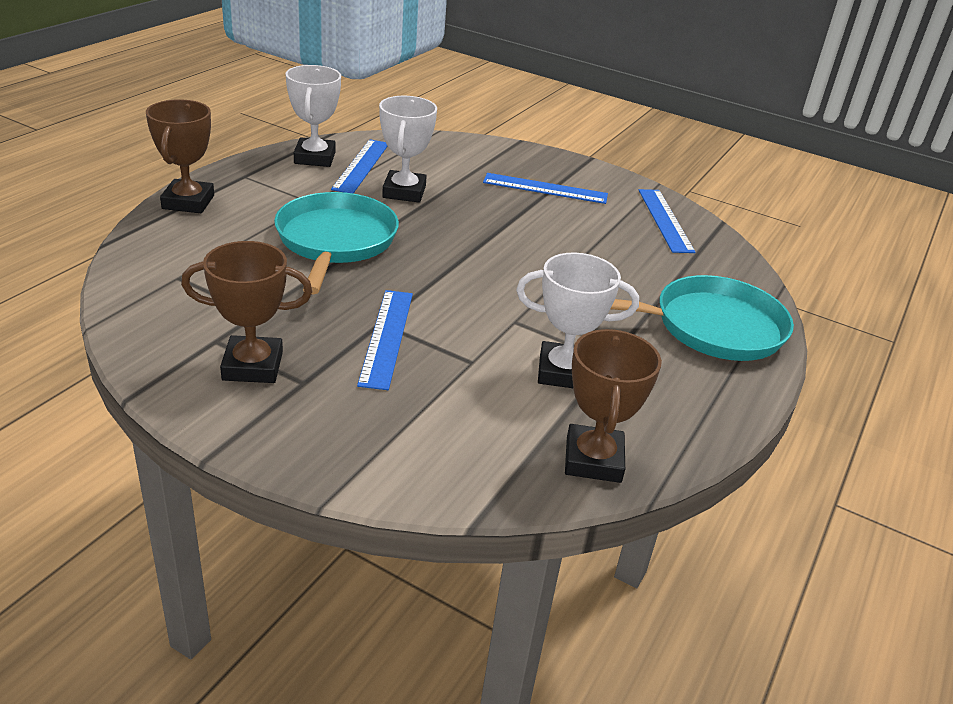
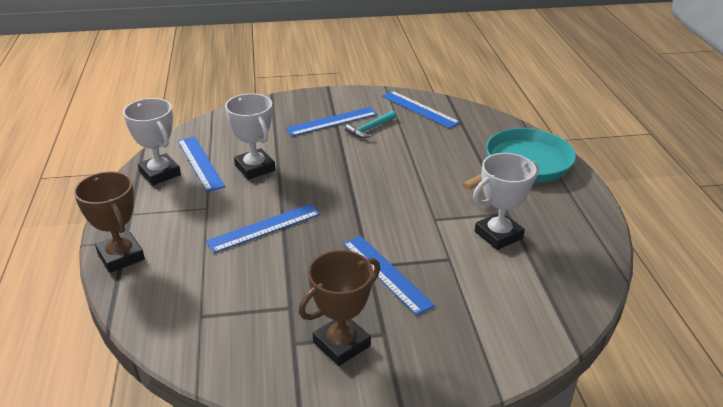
camera: 35 degrees left, 0 degrees up
(335, 241) = (264, 228): turquoise pan -> blue ruler
(576, 212) = (370, 129): none -> turquoise hammer
(593, 460) = (577, 276): brown trophy -> none

